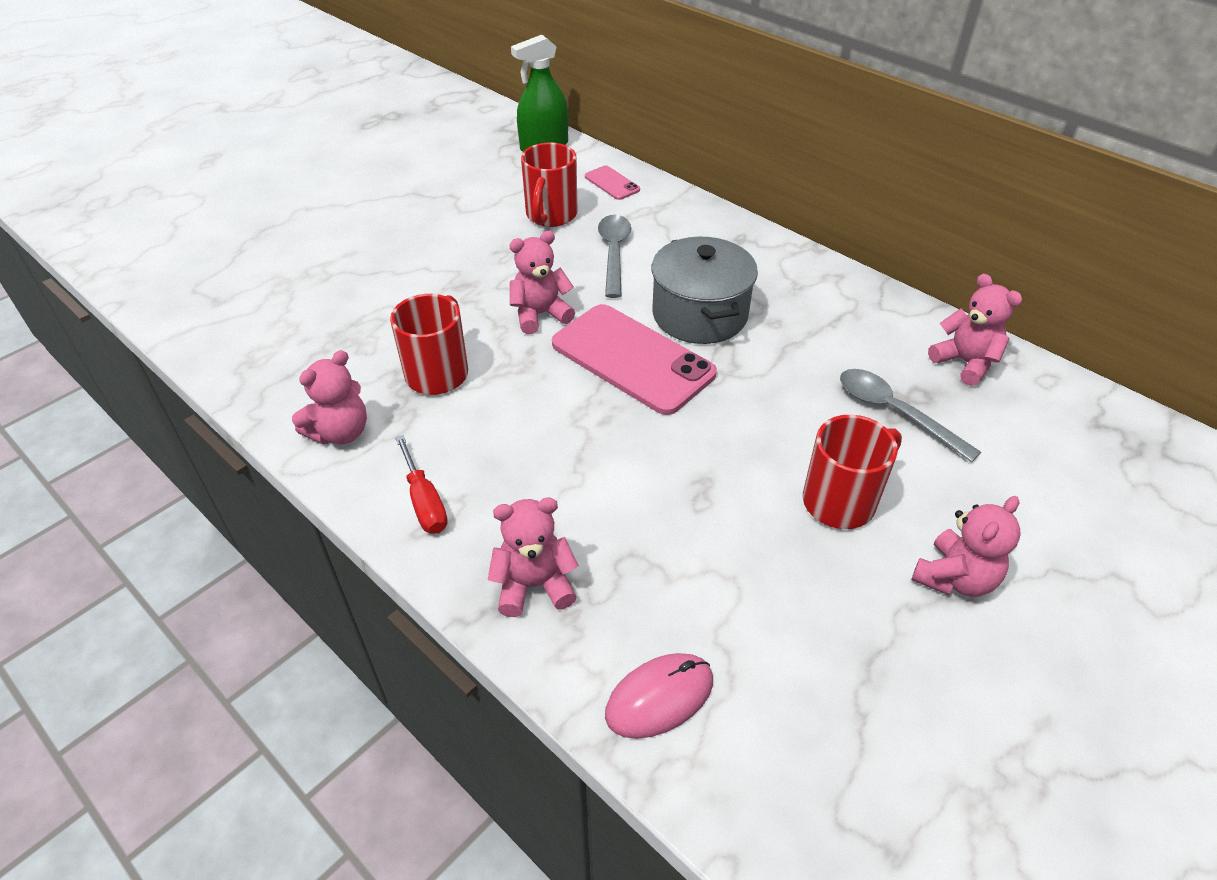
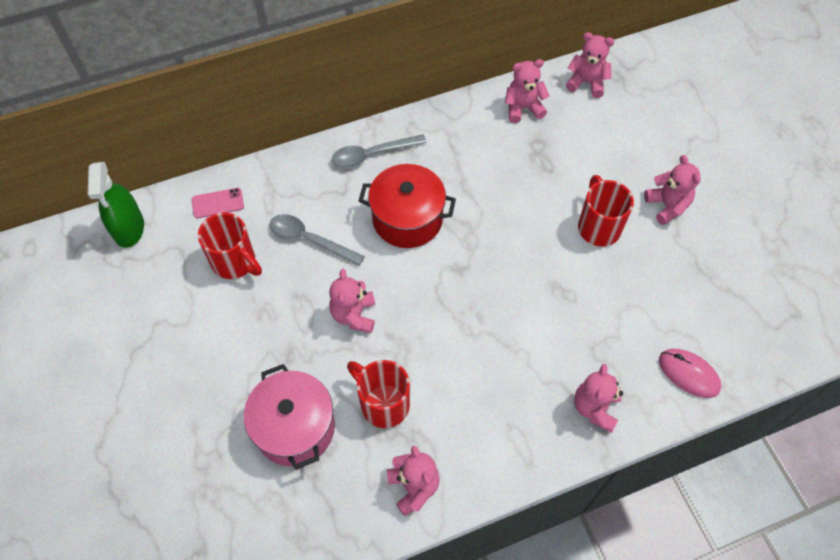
camera: 65 degrees left, 15 degrees up
(377, 317) = (295, 427): none -> pink pot
(424, 501) = (503, 449): red screwdriver -> none
(632, 359) = (431, 277): pink phone -> none
(659, 697) = (689, 374): pink mouse -> pink mouse turned 45 degrees counterclockwise
(699, 314) = (407, 219): grey pot -> red pot
(895, 412) = (545, 164): grey spoon -> grey spoon (372, 154)
(1082, 414) = (586, 82): none -> pink teddy bear

